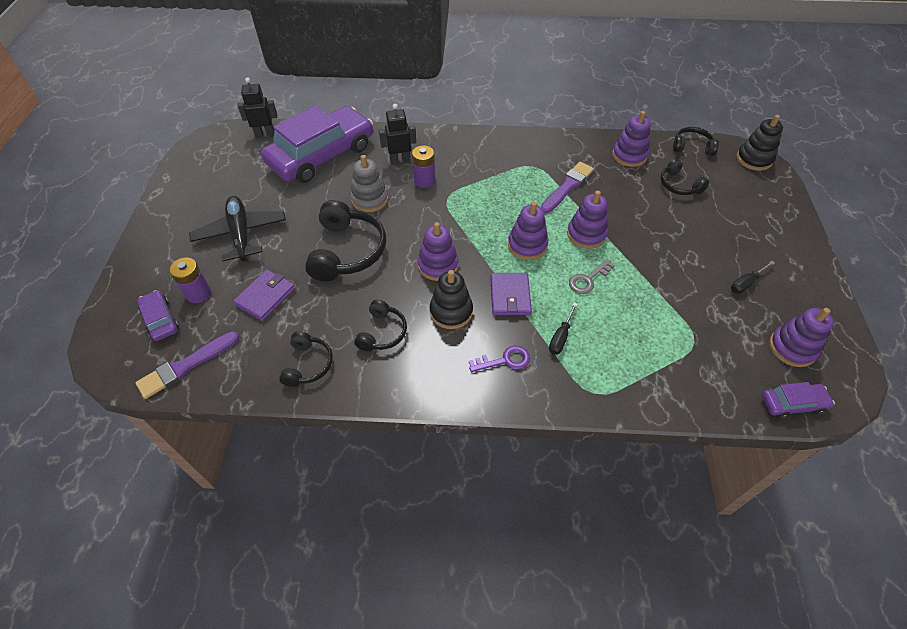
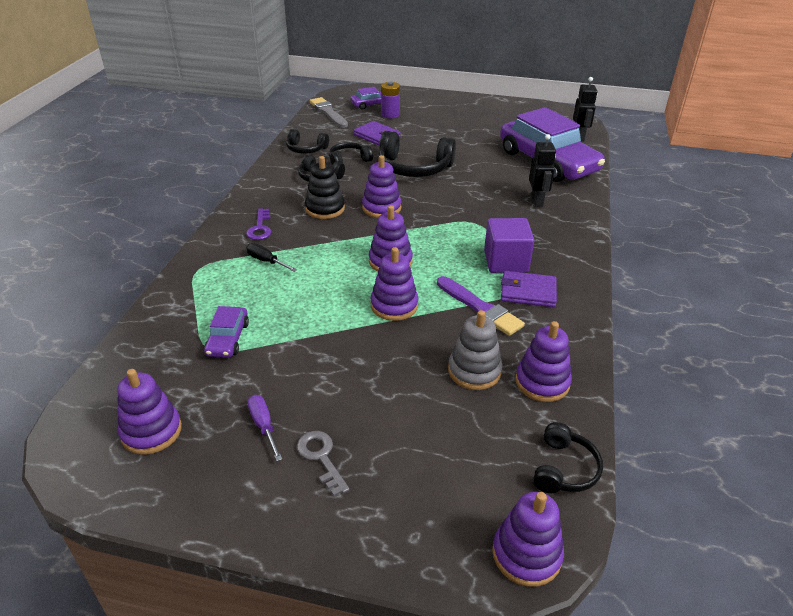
camera: 100 degrees right, 15 degrees down
(186, 366) = (328, 112): purple brush -> grey brush
(241, 234) = (447, 128): black plane -> none
(370, 199) = (479, 181): grey stacking toy -> grey stacking toy (474, 371)
(424, 180) = (503, 212): purple battery -> none
(502, 176) = (506, 262): none -> purple cube
(510, 296) = (328, 241): purple wallet -> purple wallet (528, 292)
(588, 279) = (327, 292): grey key -> grey key (321, 457)
(679, 185) = (468, 419): black headphones -> black headphones (349, 160)
(746, 283) = (264, 426): black screwdriver -> purple screwdriver
(754, 159) = (526, 554): black stacking toy -> purple stacking toy
(792, 403) = (92, 400): purple car -> purple car (228, 339)

